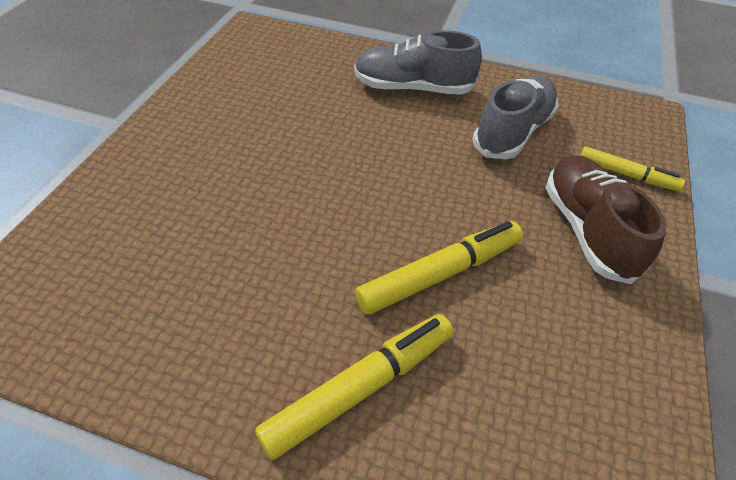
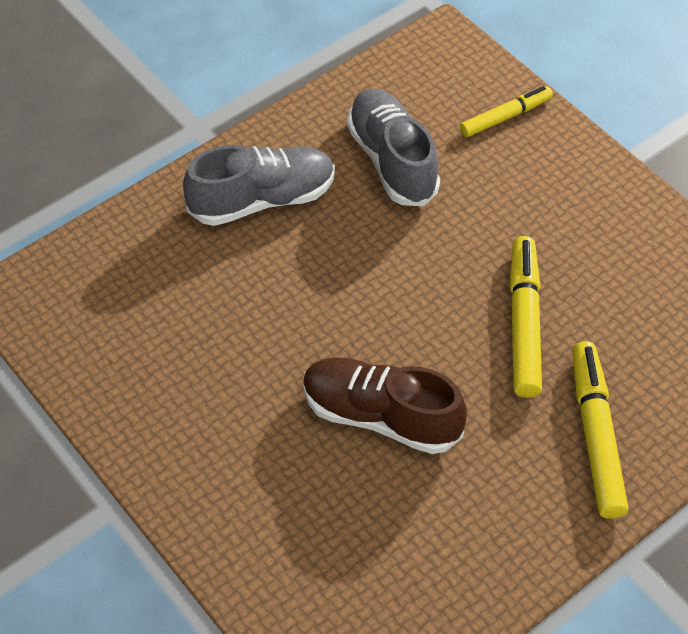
camera: 55 degrees left, 5 degrees up
(413, 88) = (262, 200): grey shoe -> grey shoe turned 150 degrees counterclockwise
(587, 230) = (546, 191): brown shoe -> brown shoe (381, 416)

